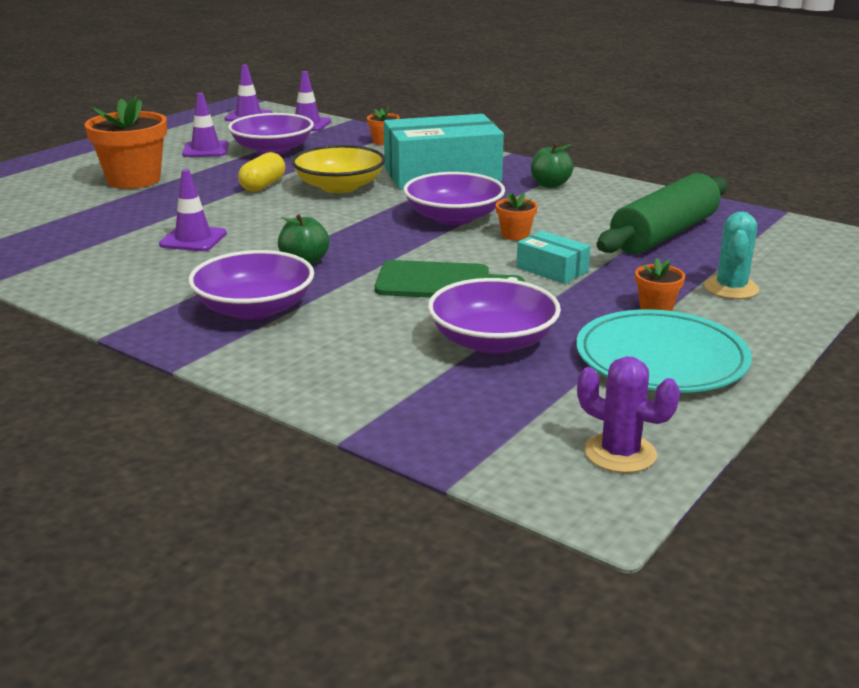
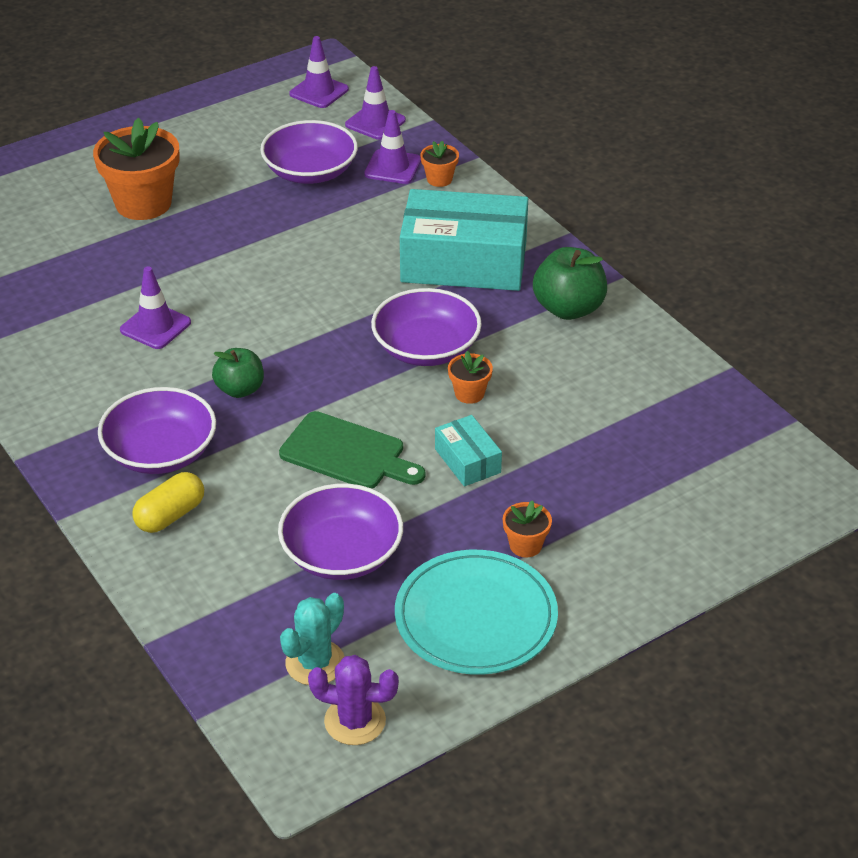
camera: 20 degrees right, 15 degrees up
(205, 150) = (240, 157): purple traffic cone -> purple traffic cone (392, 167)
(263, 185) = (266, 243): yellow capsule -> yellow capsule (170, 515)
(339, 187) = (342, 263): yellow bowl -> none
(550, 185) = (568, 309): green apple -> green apple, size x1.52
(620, 453) = (355, 721): purple cactus -> purple cactus turned 45 degrees counterclockwise
(664, 234) = (625, 429): green rolling pin -> none
(731, 288) = (623, 535): turquoise cactus -> turquoise cactus (315, 663)

